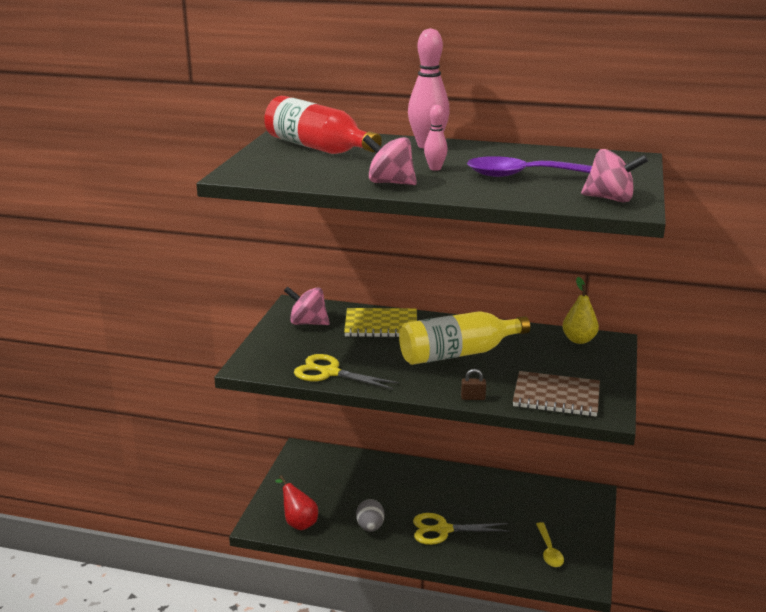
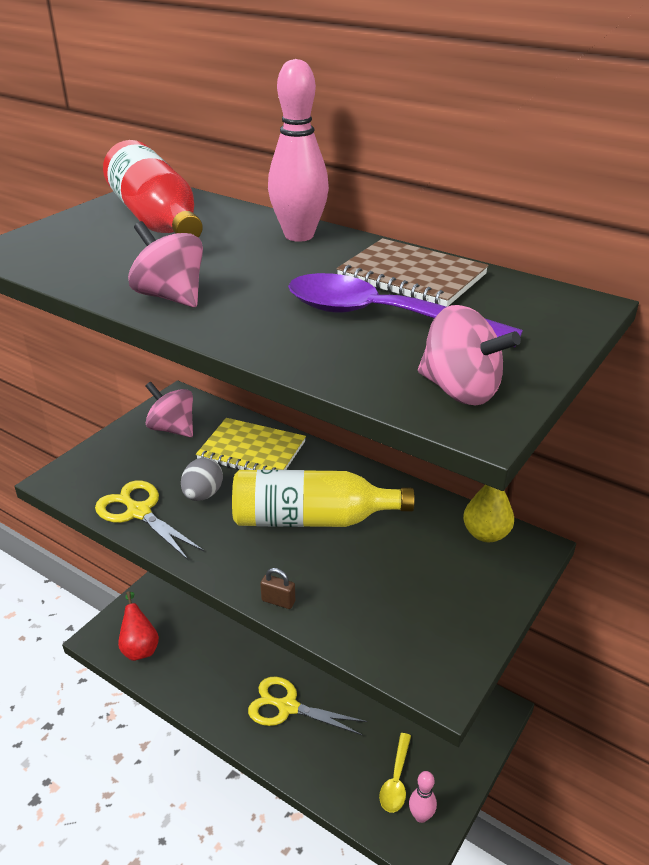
camera: 20 degrees right, 10 degrees up
(370, 527) = (210, 677): grey egg -> grey egg (203, 494)
(435, 168) = (261, 279): pink bowling pin -> pink bowling pin (421, 816)
(556, 396) = (390, 630): brown notebook -> brown notebook (411, 276)

